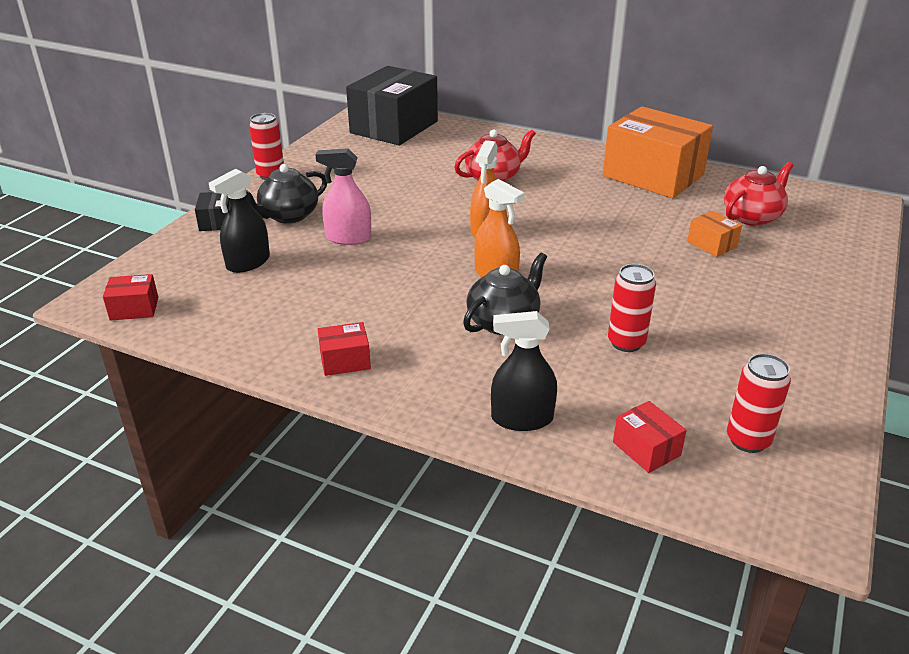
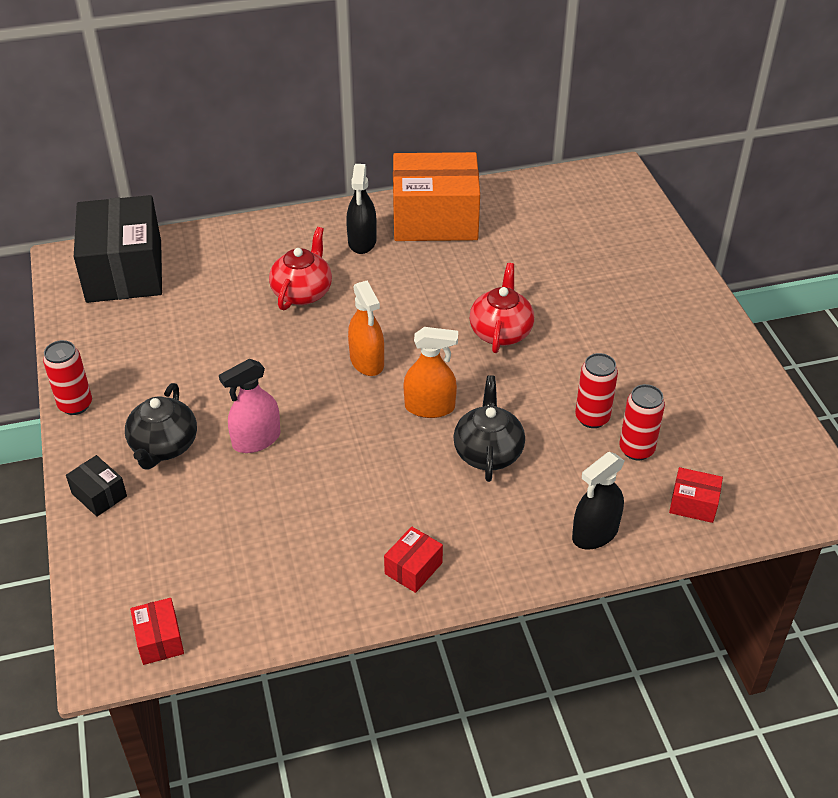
camera: 40 degrees left, 10 degrees up
(134, 308) = (159, 640): red box -> red box turned 60 degrees counterclockwise
(248, 263) = (198, 523): black spray bottle -> black spray bottle (362, 241)
(712, 244) = (554, 279): orange box -> none
(748, 440) = (742, 456): red can -> red can (636, 449)
(752, 217) = (555, 231): red teapot -> red teapot (501, 332)

